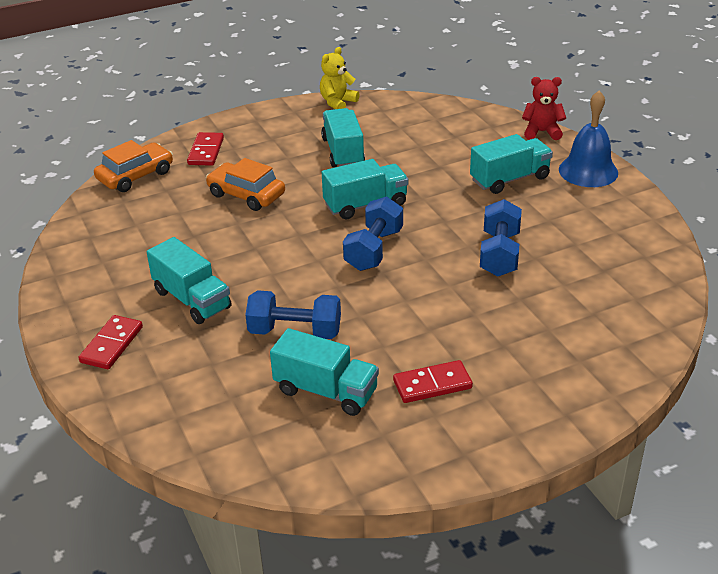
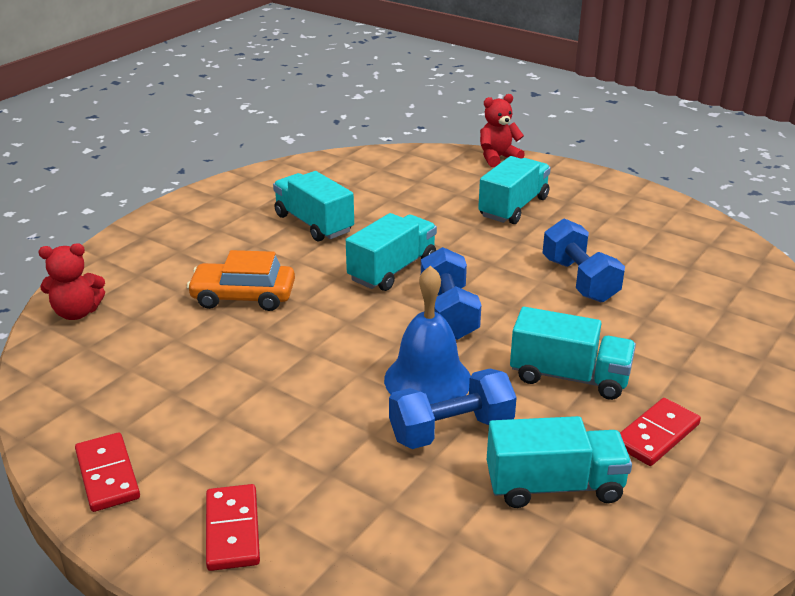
camera: 30 degrees left, 5 degrees down
(135, 176) = (77, 312): orange car -> red teddy bear
(192, 299) = (289, 436): turquoise truck -> turquoise truck (569, 377)
(206, 151) = (147, 262): red domino -> red domino (108, 475)
(337, 102) = (259, 176): yellow teddy bear -> none
(588, 171) = (577, 182): blue bell -> blue bell (427, 379)

